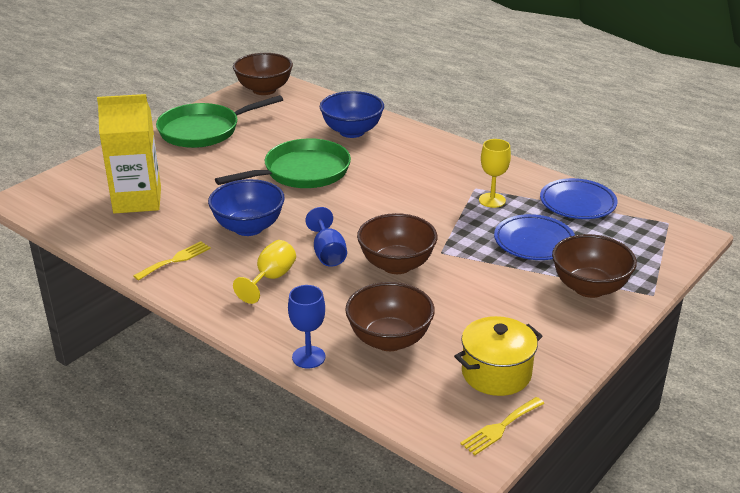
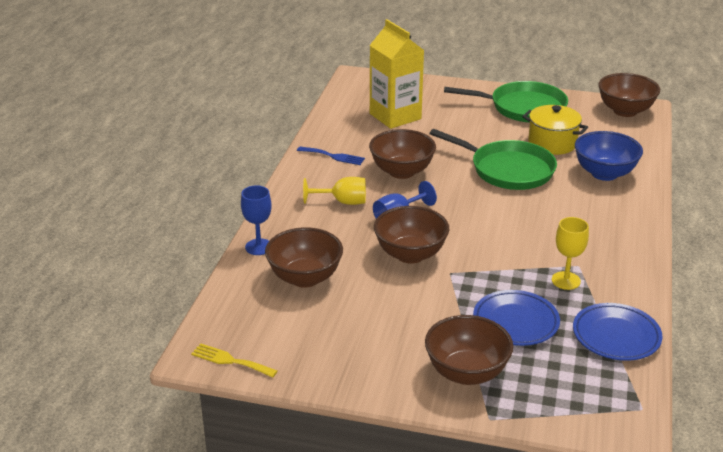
camera: 65 degrees right, 0 degrees up
(175, 260) = (333, 156): yellow fork -> blue fork
(203, 130) = (523, 108): green pan -> green pan turned 150 degrees clockwise
(248, 227) = (402, 171): blue bowl -> brown bowl
(496, 373) = (297, 343): yellow pot -> yellow pot (552, 143)

